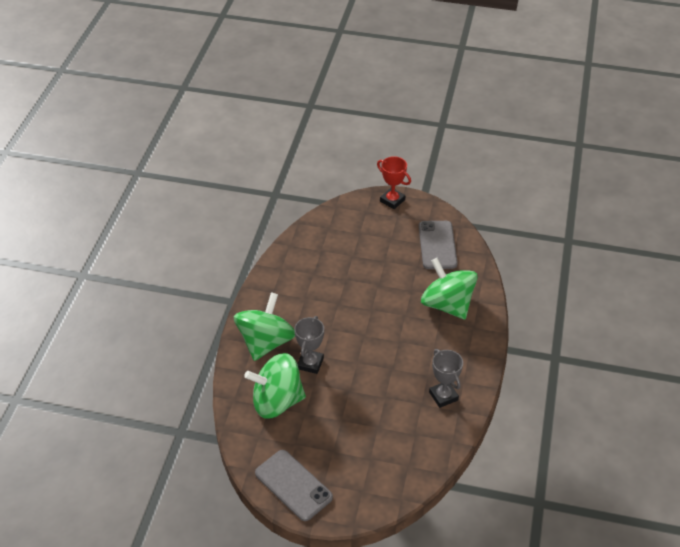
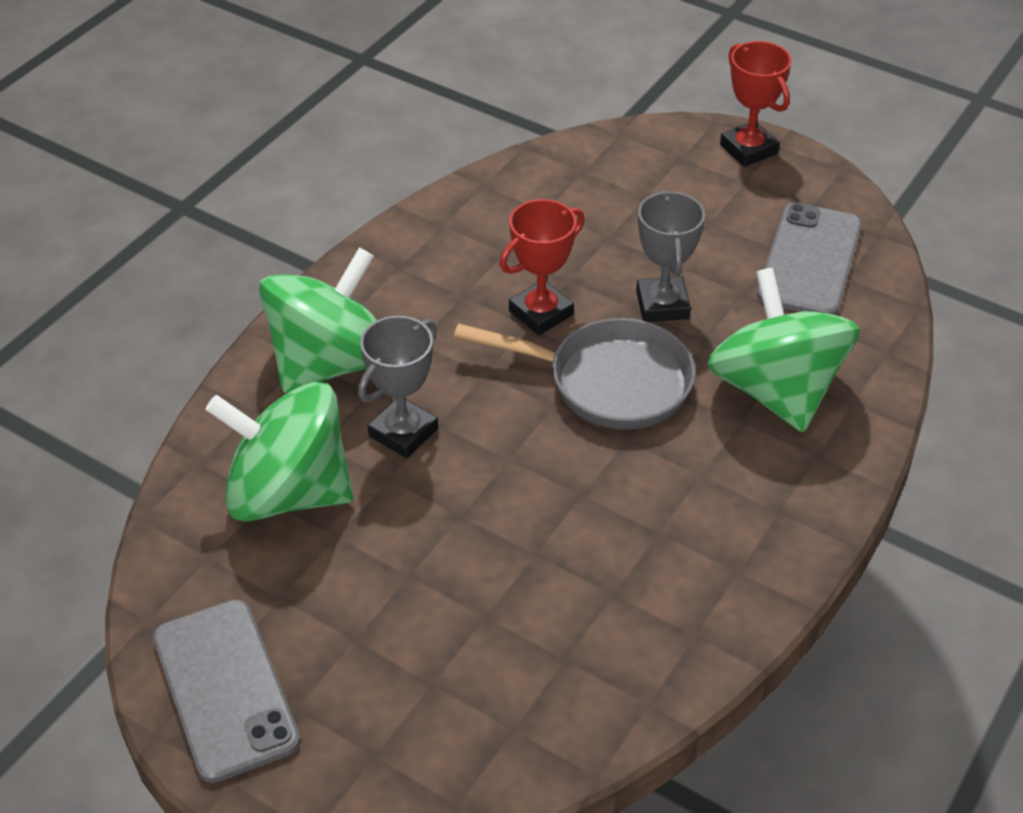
camera: 20 degrees right, 0 degrees up
(341, 297) = (541, 313): none -> red trophy
(381, 319) = (608, 382): none -> grey pan
(443, 396) = (674, 591): grey trophy -> grey trophy (662, 305)

